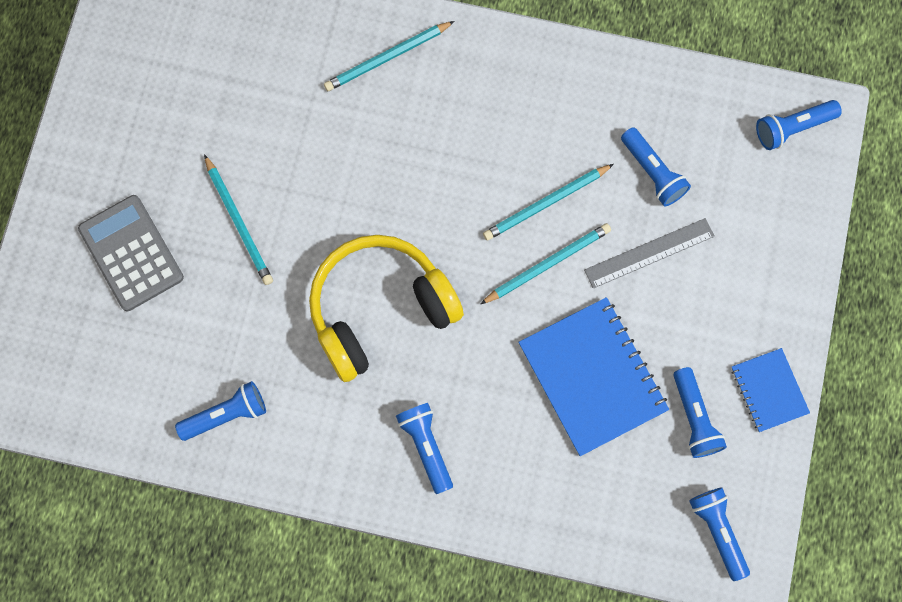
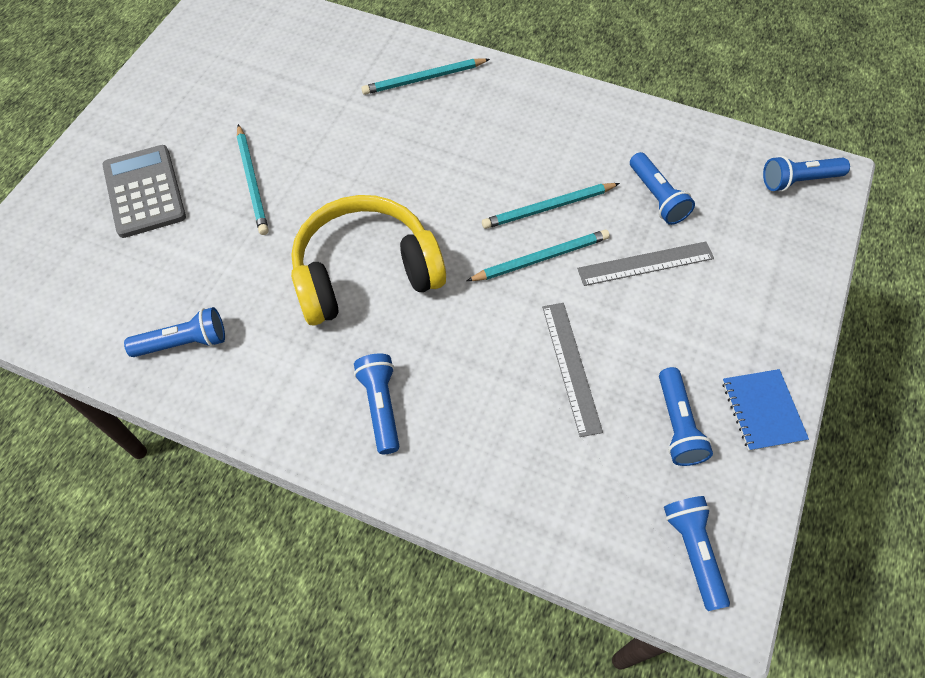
camera: 10 degrees right, 15 degrees down
(592, 377) = (571, 367): blue notebook -> grey ruler

